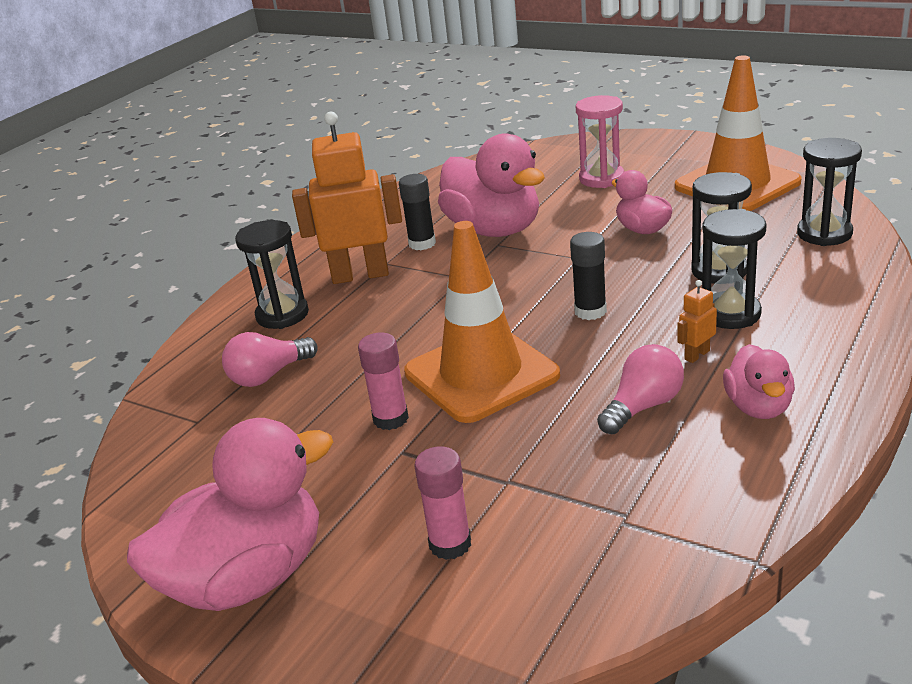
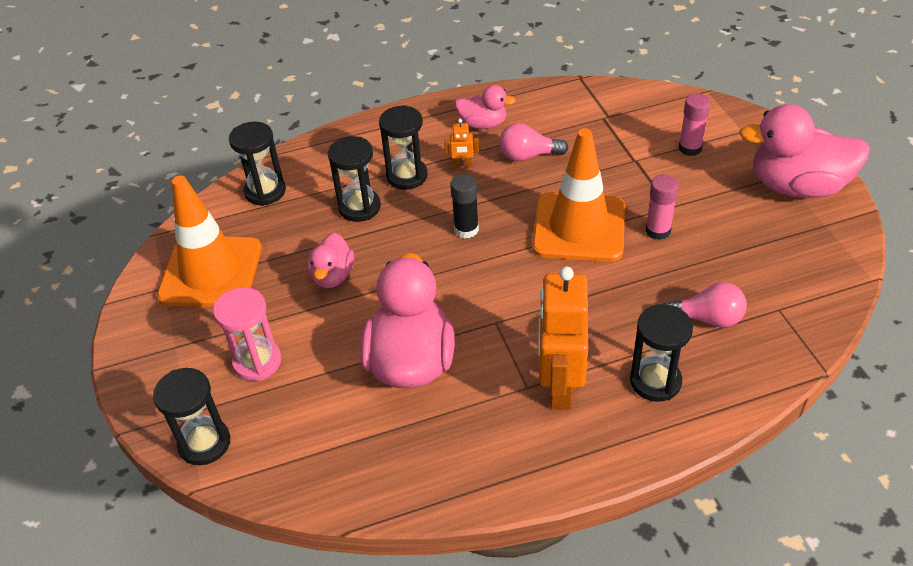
camera: 140 degrees left, 15 degrees up
(360, 275) = (560, 386): orange robot -> orange robot turned 60 degrees clockwise
(422, 244) = (477, 390): black glue stick -> none
(562, 148) = (204, 443): none -> black hourglass
(758, 407) = (483, 124): pink duck -> pink duck turned 60 degrees clockwise

